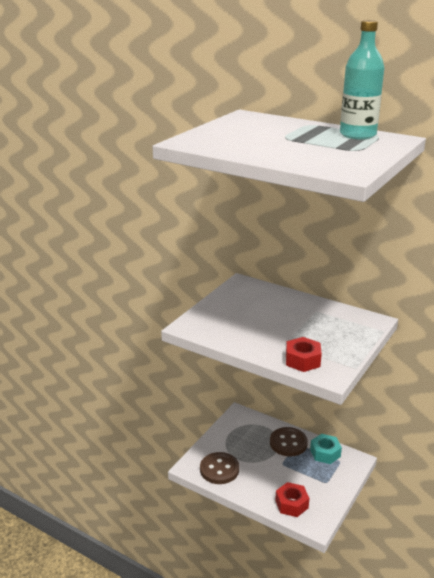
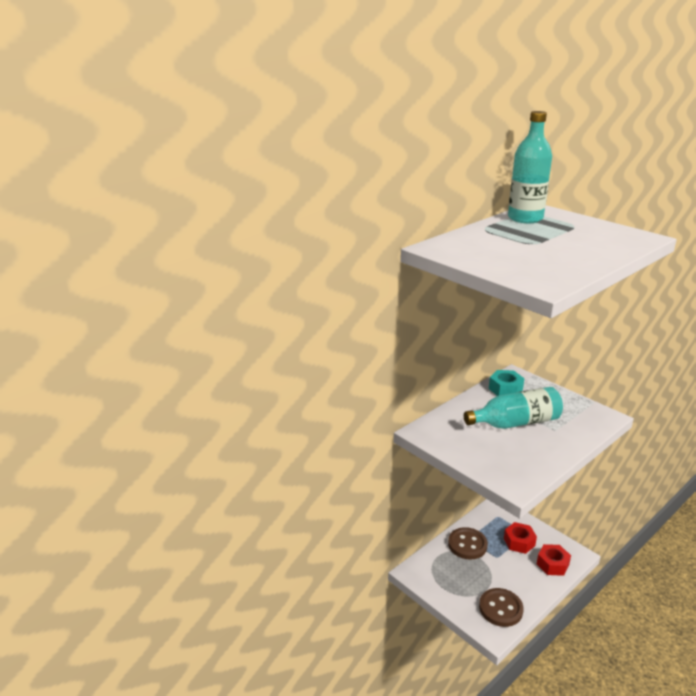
camera: 75 degrees left, 0 degrees up
(283, 323) = (515, 423): none -> turquoise bottle
(302, 360) = (583, 425): red nut -> red nut (519, 542)
(325, 453) = (485, 523): turquoise nut -> turquoise nut (505, 389)

